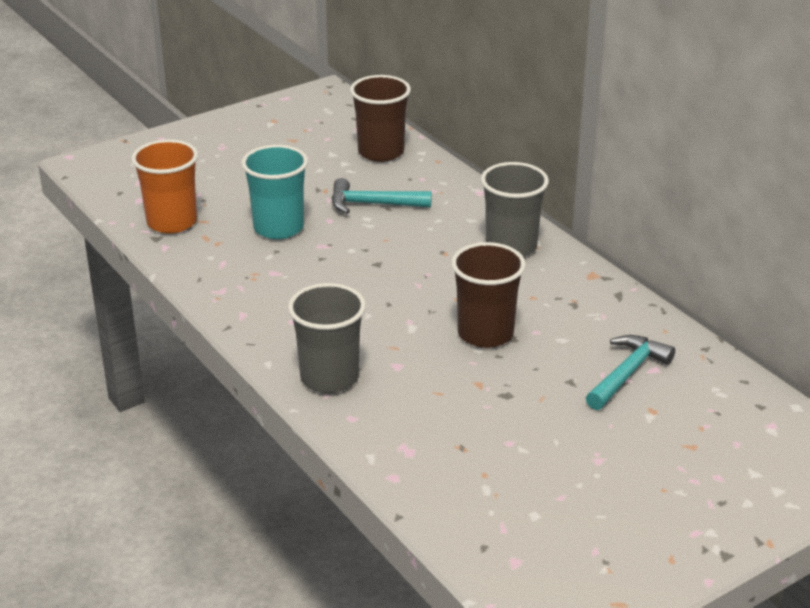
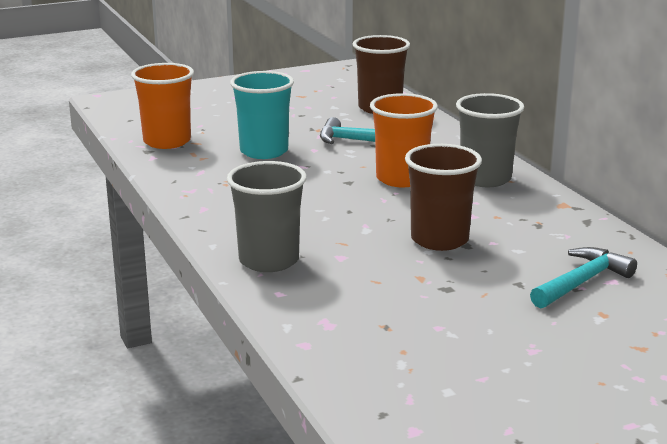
camera: 10 degrees right, 10 degrees down
(429, 254) = (401, 179): none -> orange cup

